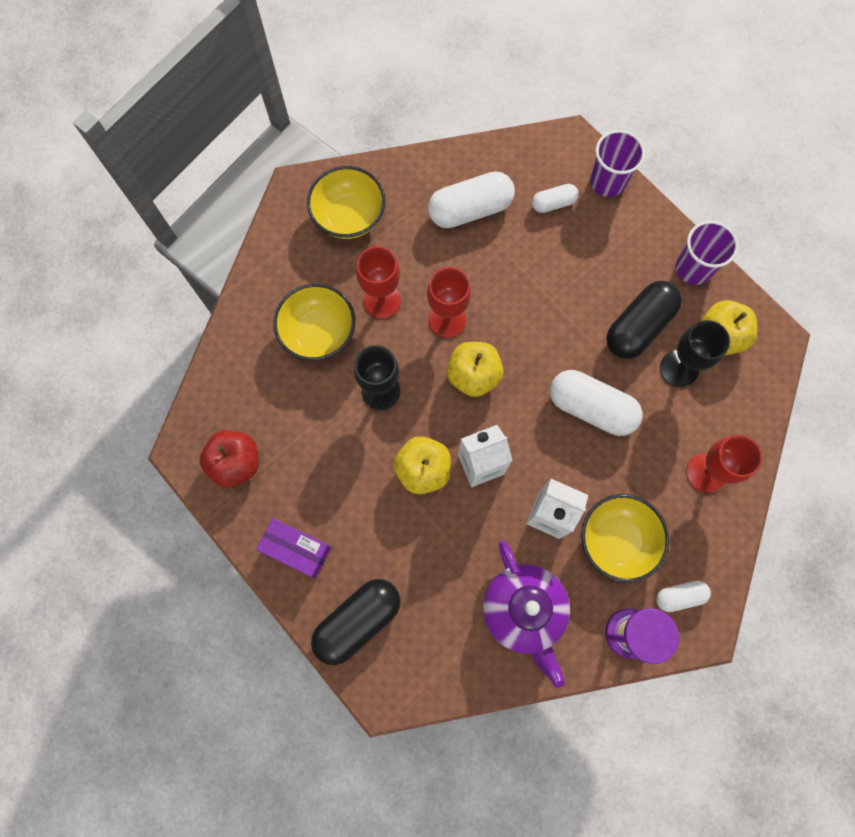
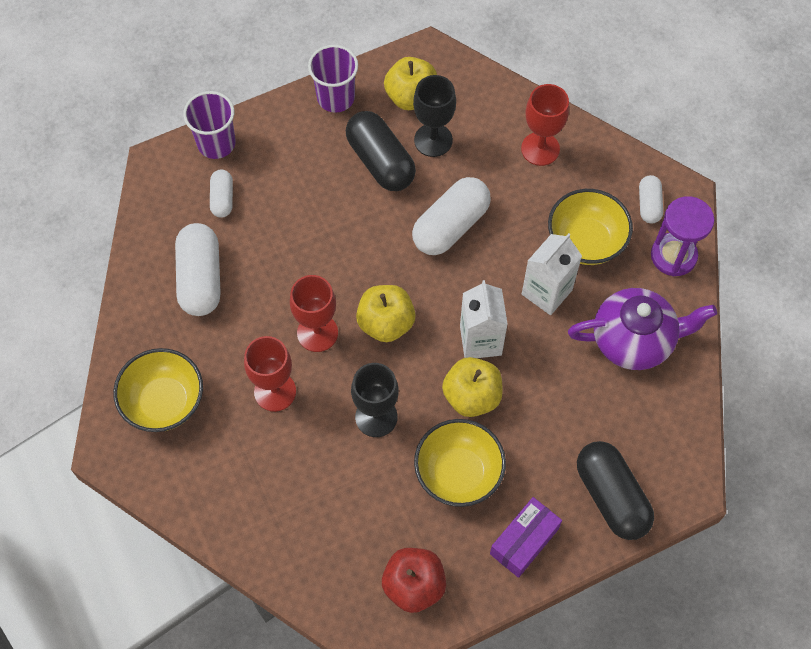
camera: 75 degrees left, 10 degrees down
(318, 333) = (291, 465): yellow bowl -> yellow bowl (458, 473)

